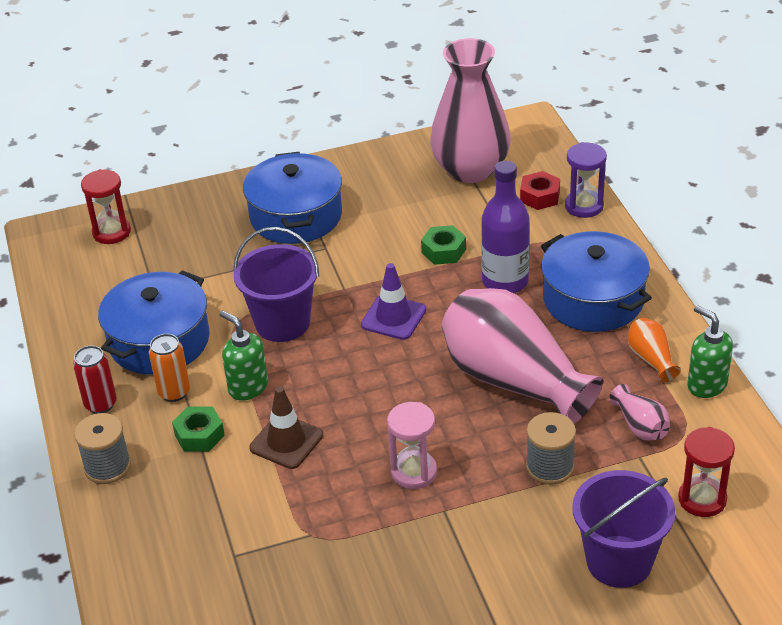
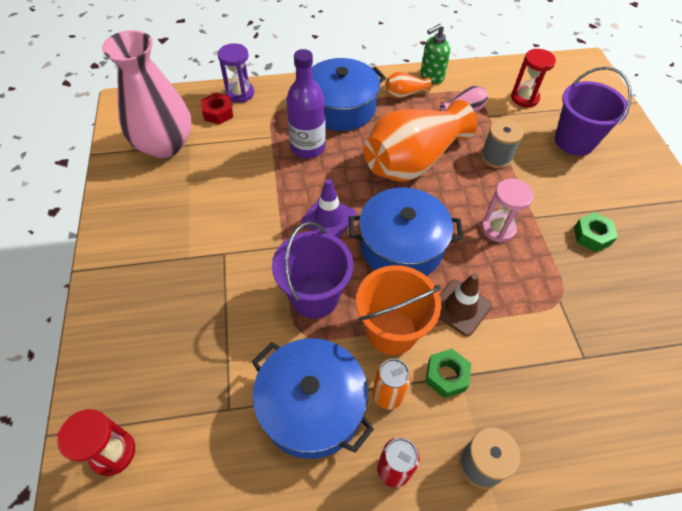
camera: 85 degrees left, 15 degrees up
(248, 387) = (391, 331): green soap dispenser -> orange bucket
(296, 216) = (168, 271): blue pot -> blue pot (401, 246)
(443, 251) = (259, 176): green nut -> green nut (592, 236)
(513, 380) = (412, 160): pink vase -> orange vase

